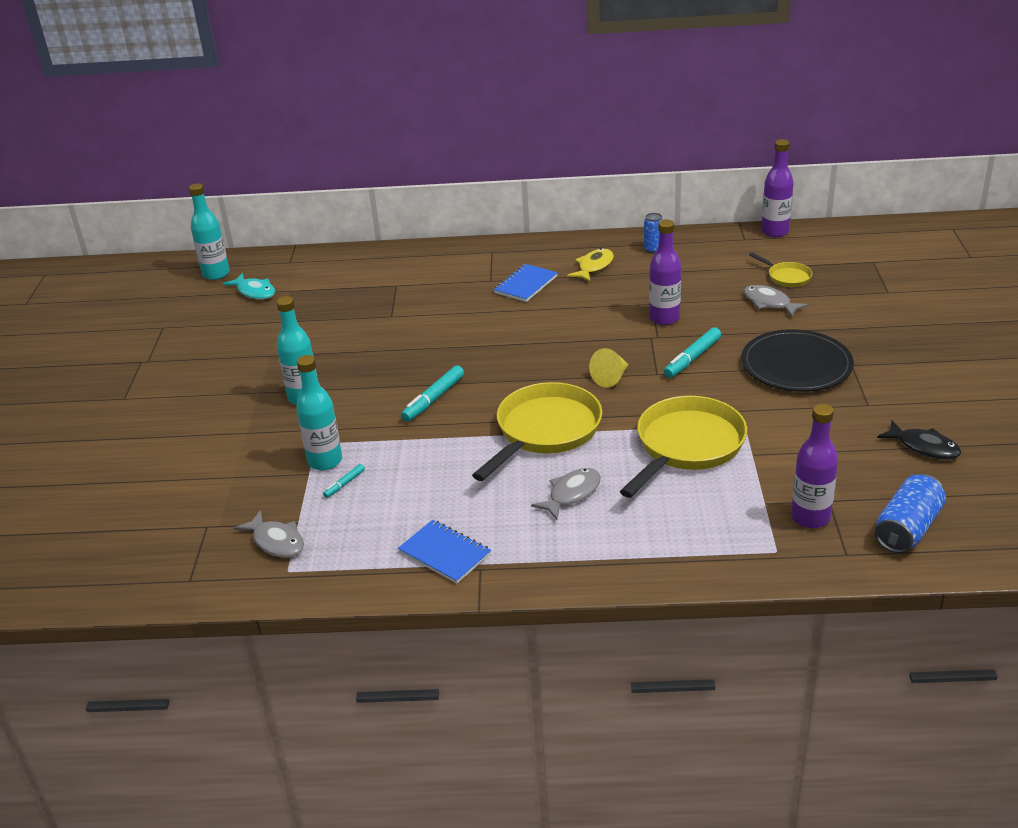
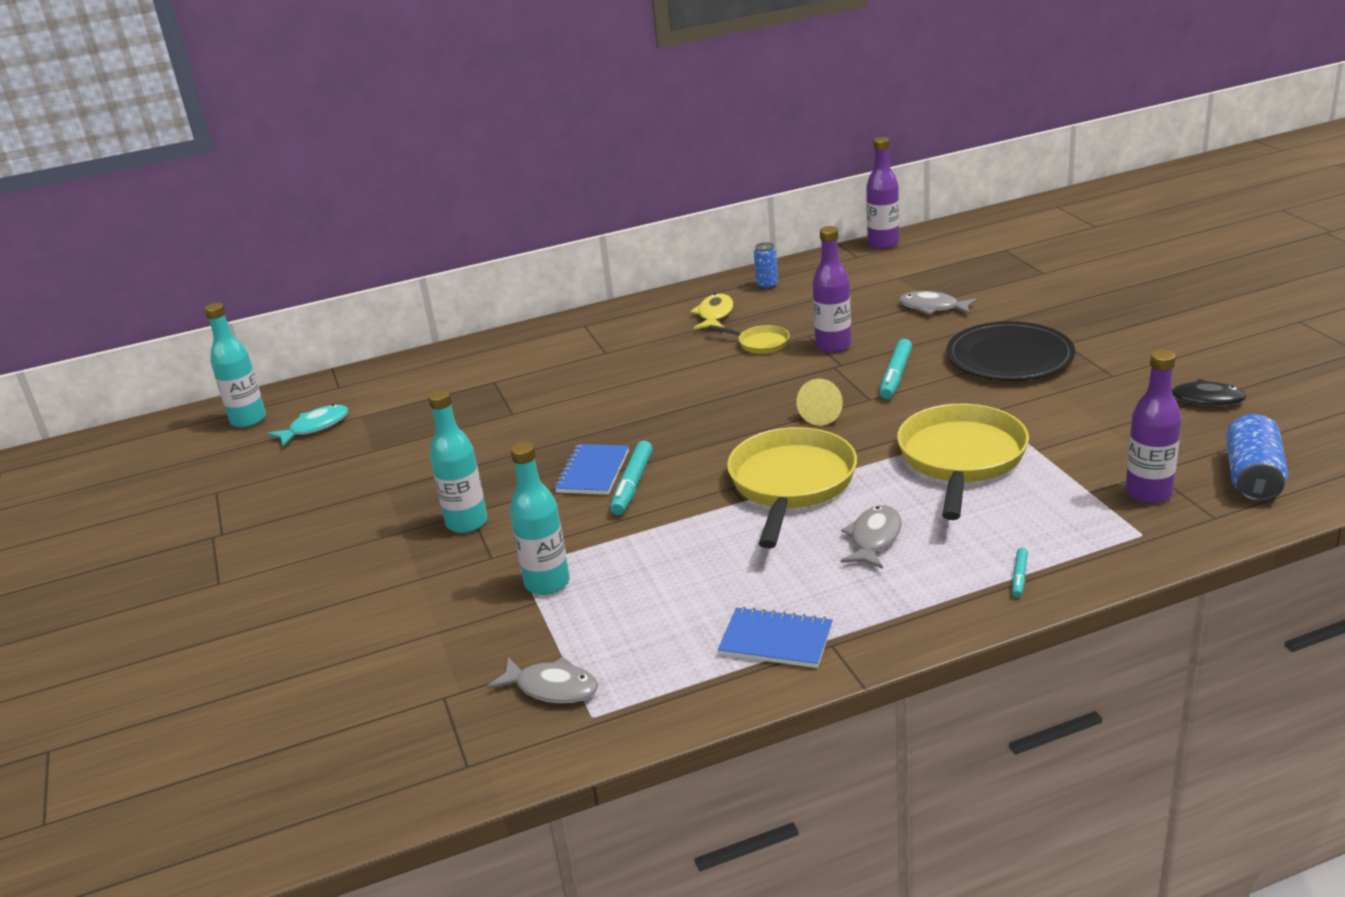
camera: 20 degrees left, 5 degrees down
(254, 292) = (315, 427): turquoise fish -> turquoise fish turned 60 degrees counterclockwise
(344, 484) = (591, 601): turquoise marker -> turquoise marker (1019, 577)
(526, 285) = (650, 348): blue notebook -> blue notebook (593, 472)
(787, 277) = (930, 281): yellow pan -> yellow pan (760, 343)

